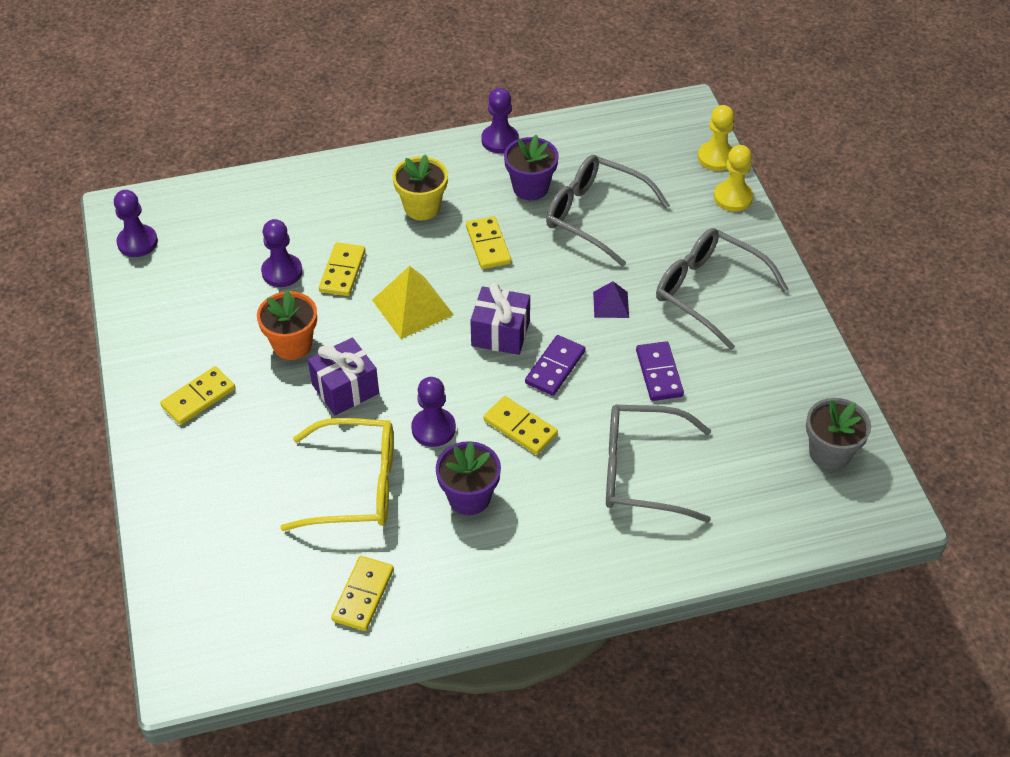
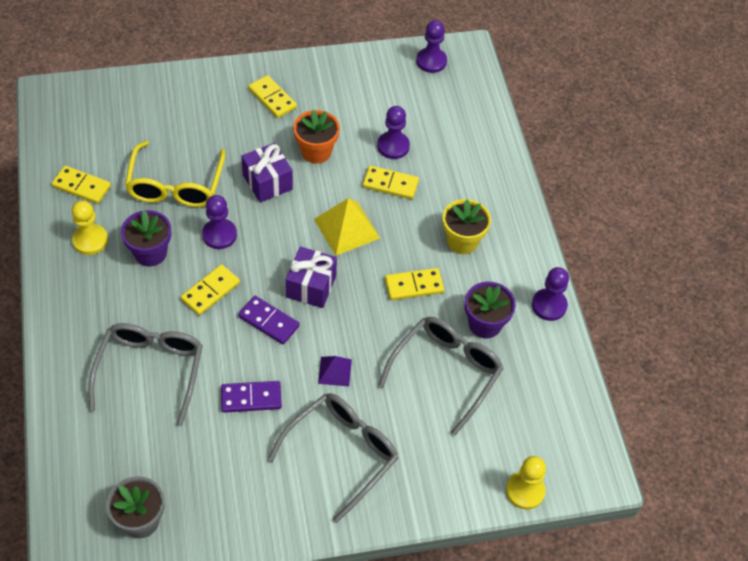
camera: 90 degrees right, 5 degrees up
(733, 197) = (466, 497): yellow pawn -> yellow pawn (90, 240)

